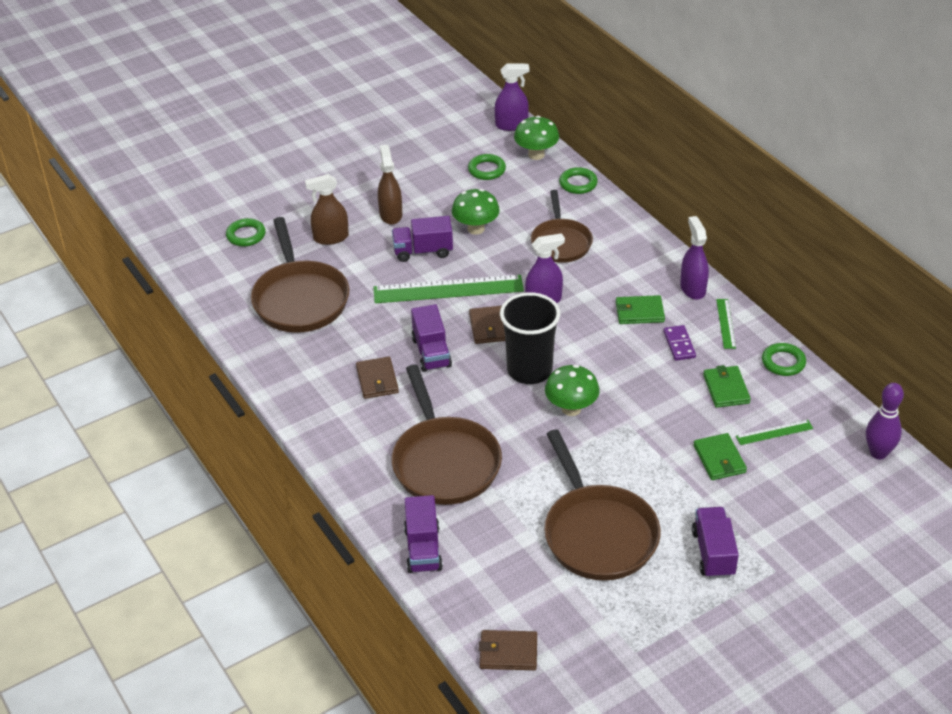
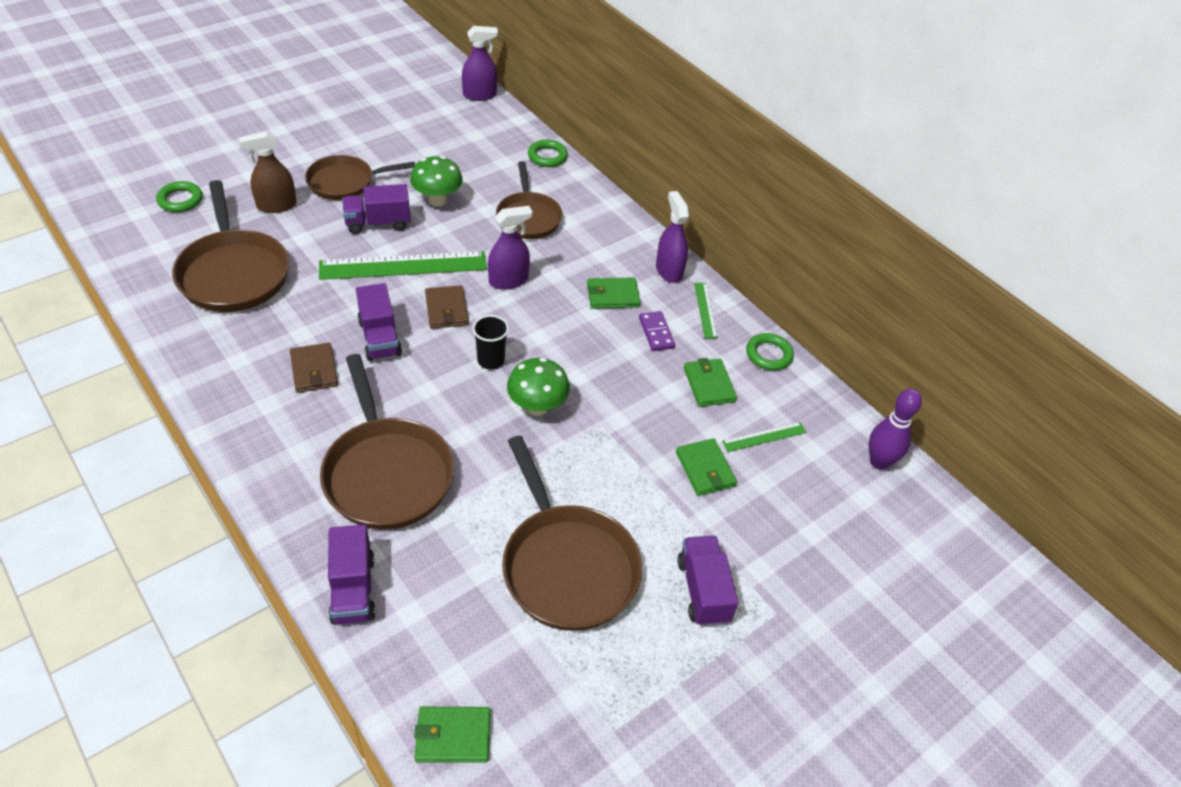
camera: 10 degrees left, 5 degrees up
(390, 214) = (345, 182): brown spray bottle -> brown pan
(486, 170) = (452, 139): green ring -> none
(508, 652) = (453, 736): brown wallet -> green wallet
(529, 370) = (491, 360): black cup -> black cup, size x0.53
(536, 155) = (504, 126): green mushroom -> none

